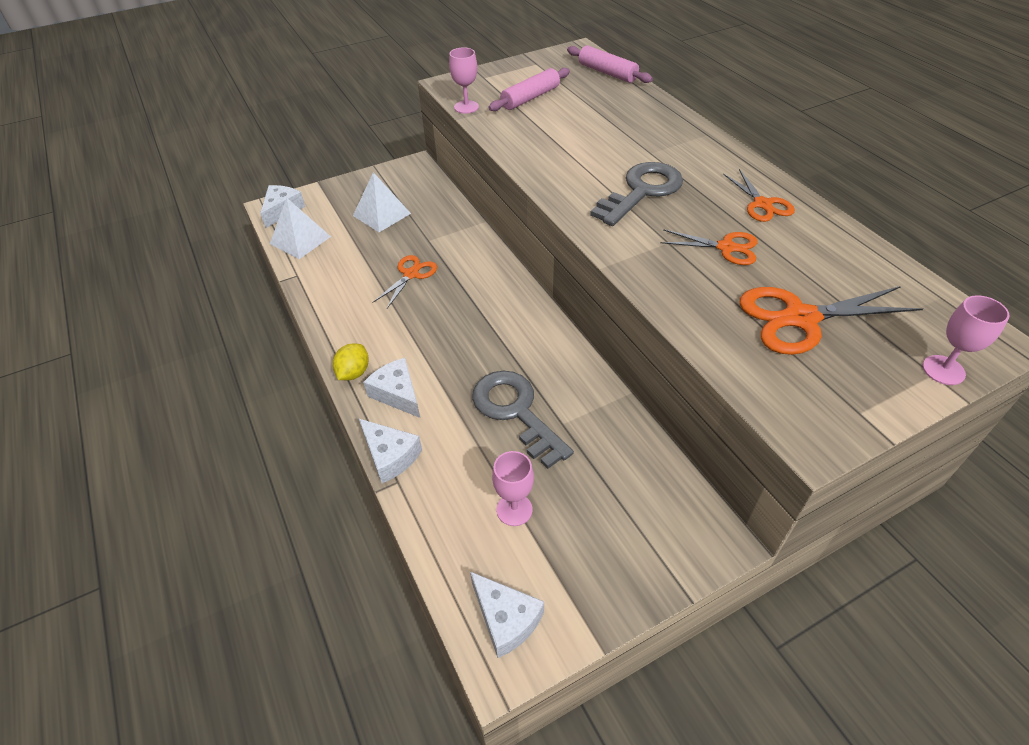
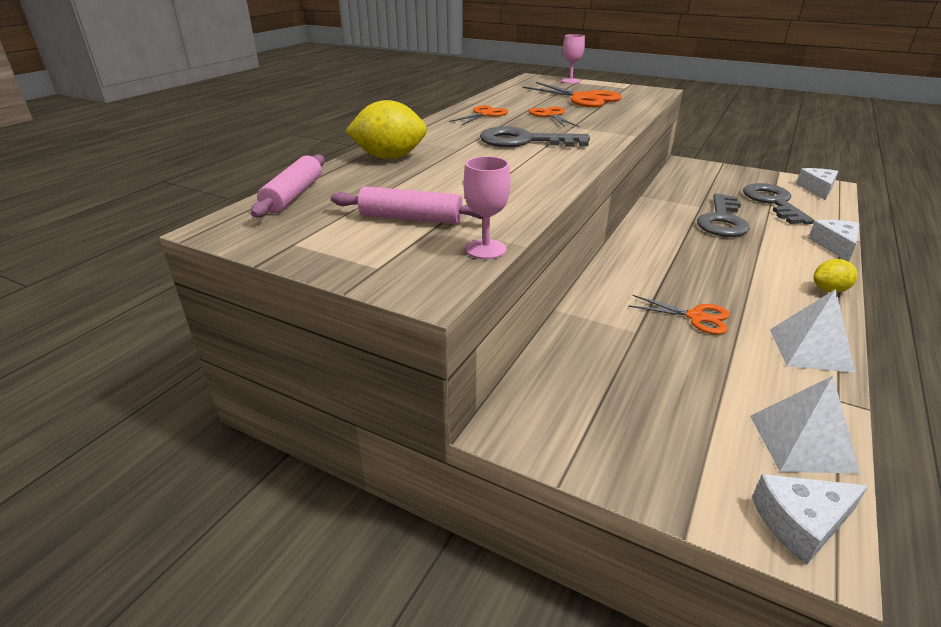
camera: 125 degrees left, 15 degrees down
(382, 214) = (649, 394): white pyramid -> white pyramid (810, 350)
(397, 394) = (800, 263): white cheese -> none
(411, 274) = (696, 317): orange scissors -> orange scissors turned 150 degrees counterclockwise
(514, 509) = (773, 202): pink goblet -> grey key
(655, 117) = (389, 157): none -> yellow lemon

